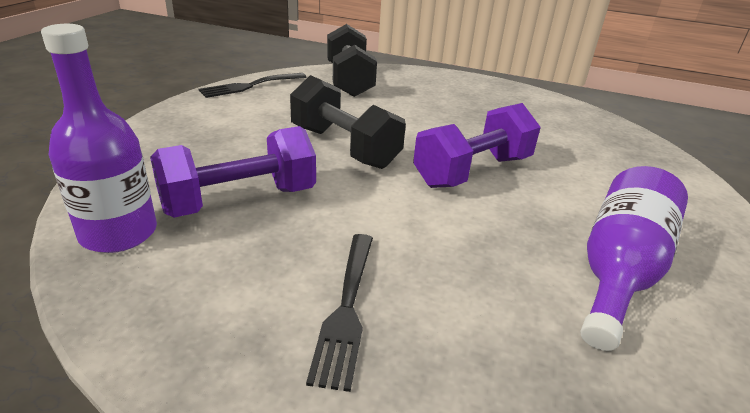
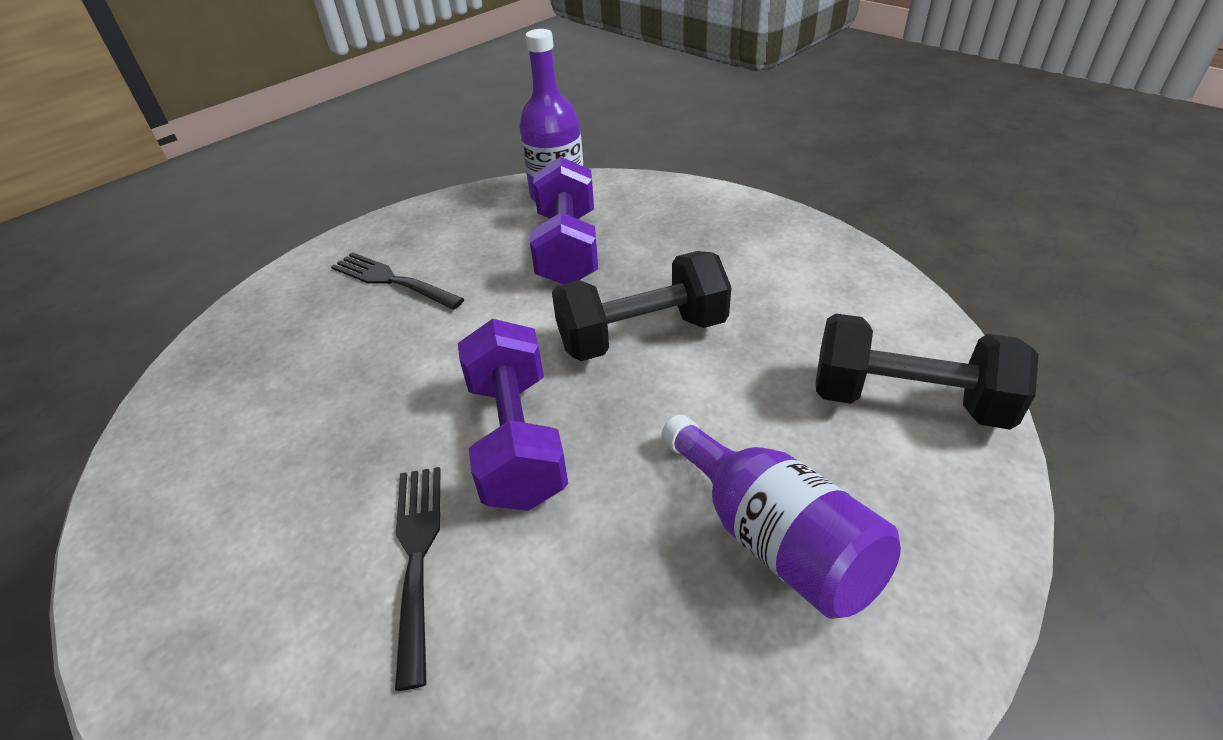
camera: 120 degrees right, 10 degrees up
(250, 86) = (879, 283): black fork -> black fork (417, 556)
(618, 272) = (260, 472): purple bottle -> purple bottle (771, 537)

